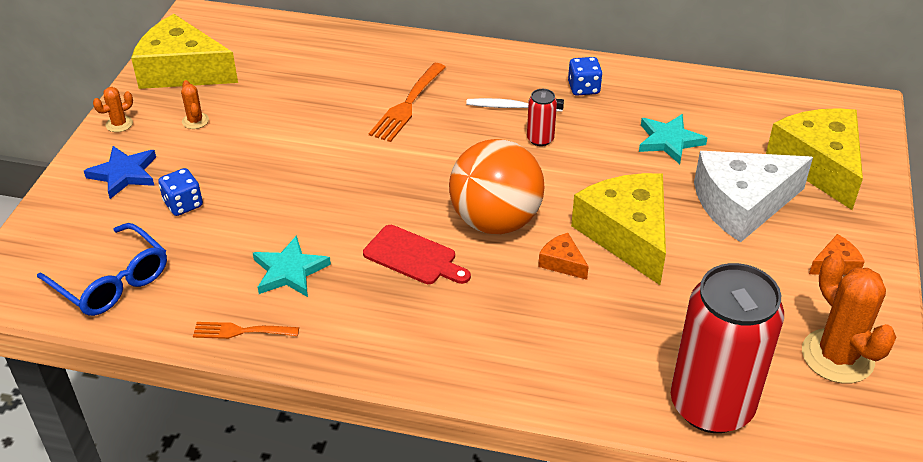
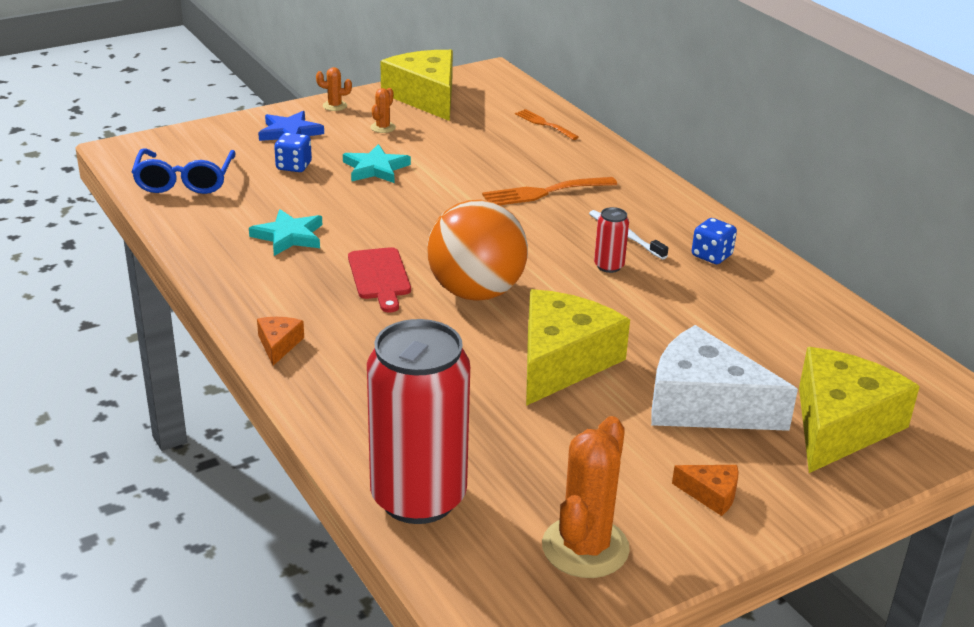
camera: 45 degrees right, 10 degrees down
(241, 331) = (204, 248): orange fork -> orange fork (544, 124)
(562, 263) = (477, 345): orange cheese -> orange cheese (278, 345)
(669, 141) = (721, 328): turquoise star -> turquoise star (375, 168)

